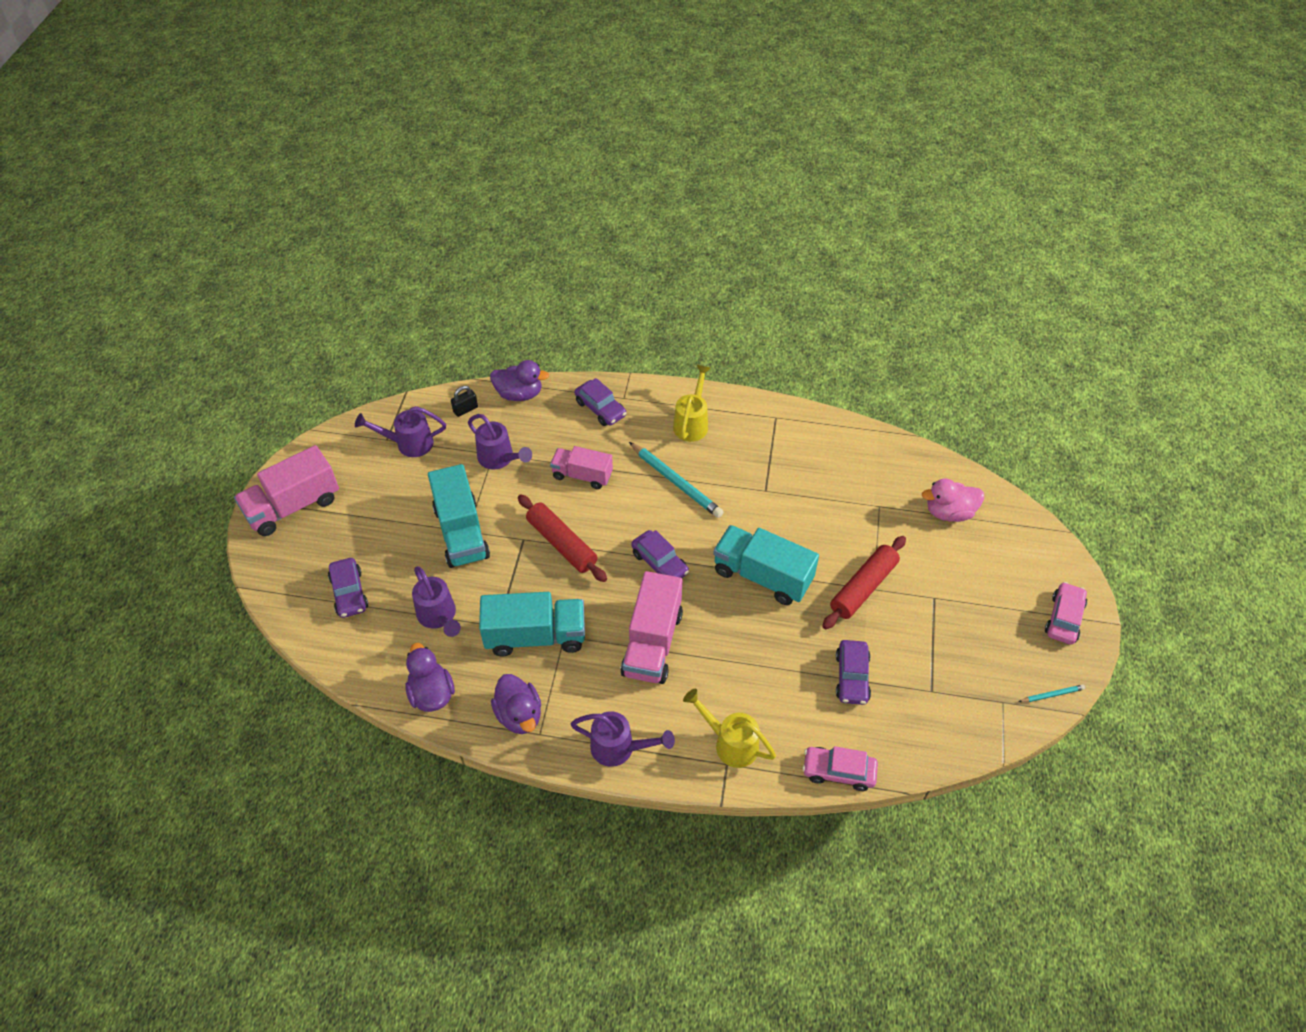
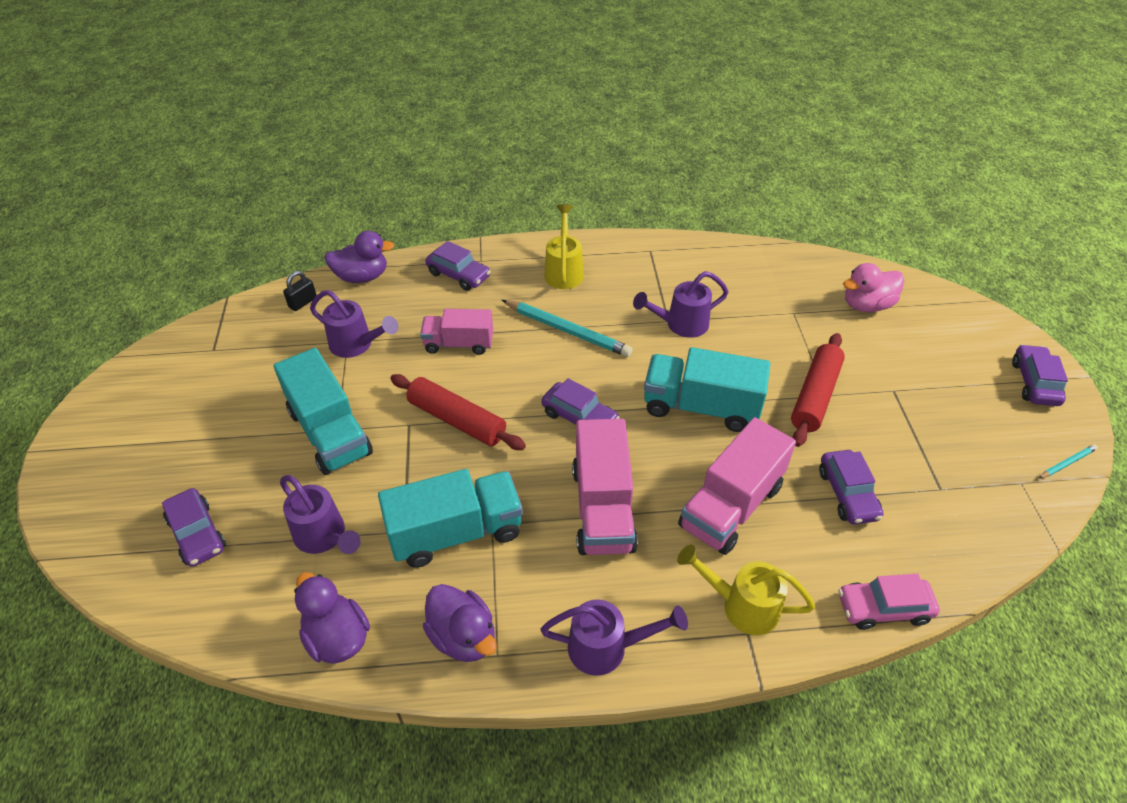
camera: 15 degrees left, 5 degrees down
(293, 506) = (103, 446): pink truck -> pink truck (731, 506)
(409, 444) = (241, 349): purple watering can -> purple watering can (681, 324)
(1063, 618) = (1034, 383): pink car -> purple car

